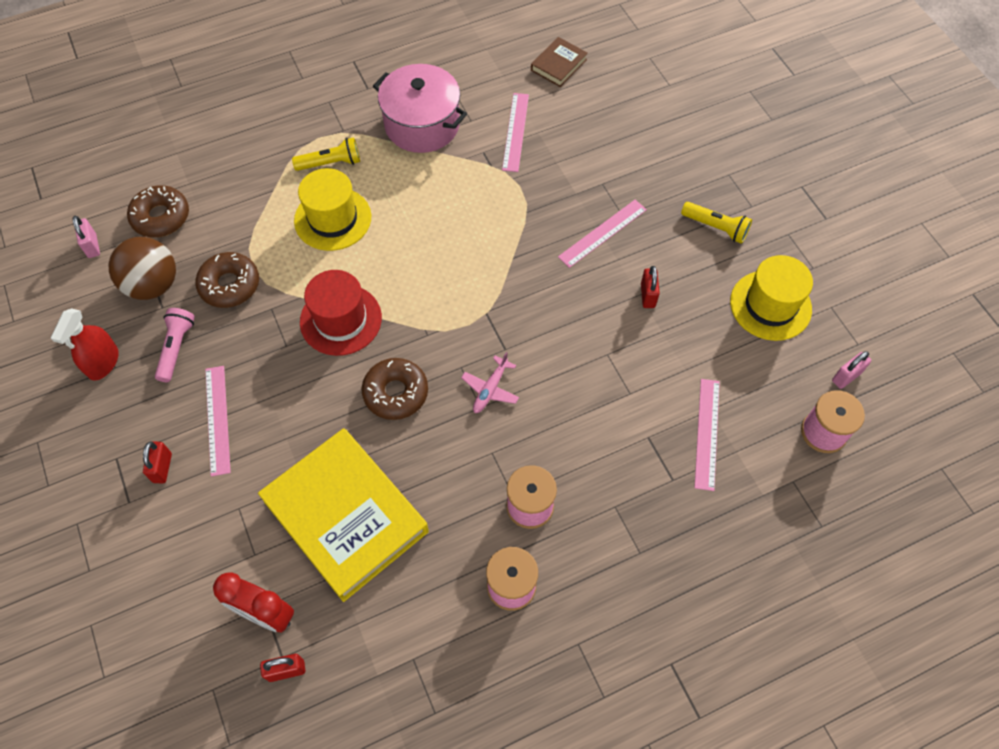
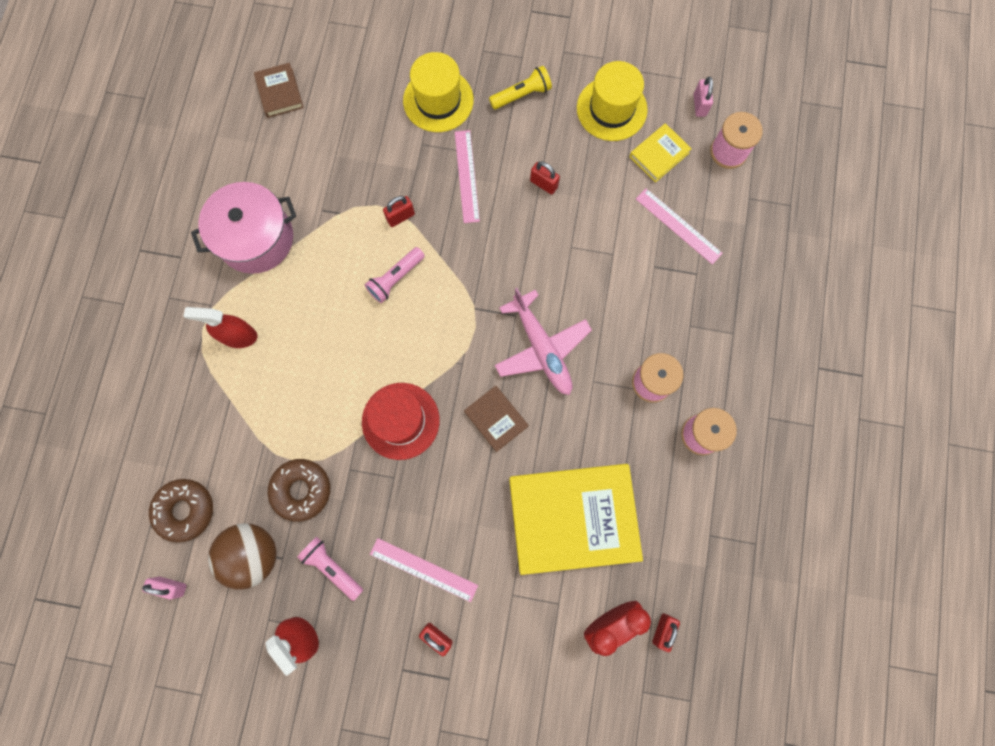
camera: 55 degrees left, 15 degrees up
(331, 163) = (238, 336): yellow flashlight -> red spray bottle
(333, 219) = (297, 369): yellow hat -> yellow hat (438, 100)
(396, 393) = (496, 419): brown donut -> brown book
(465, 238) = (395, 278): none -> pink flashlight
(490, 389) = (541, 348): pink plane -> pink plane, size x1.86
(515, 132) = (321, 172): pink ruler -> none
(523, 208) = (400, 217): none -> red padlock
(762, 372) = (659, 155): none -> yellow book

